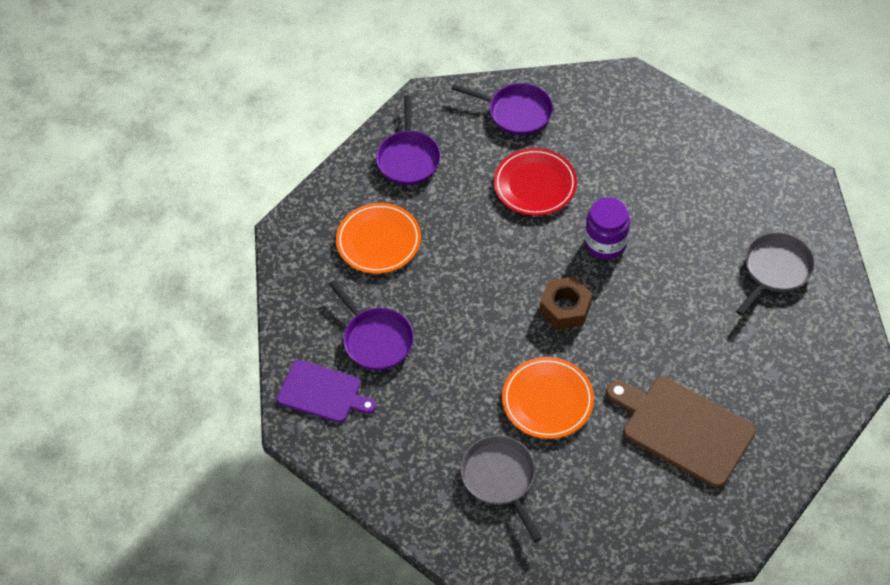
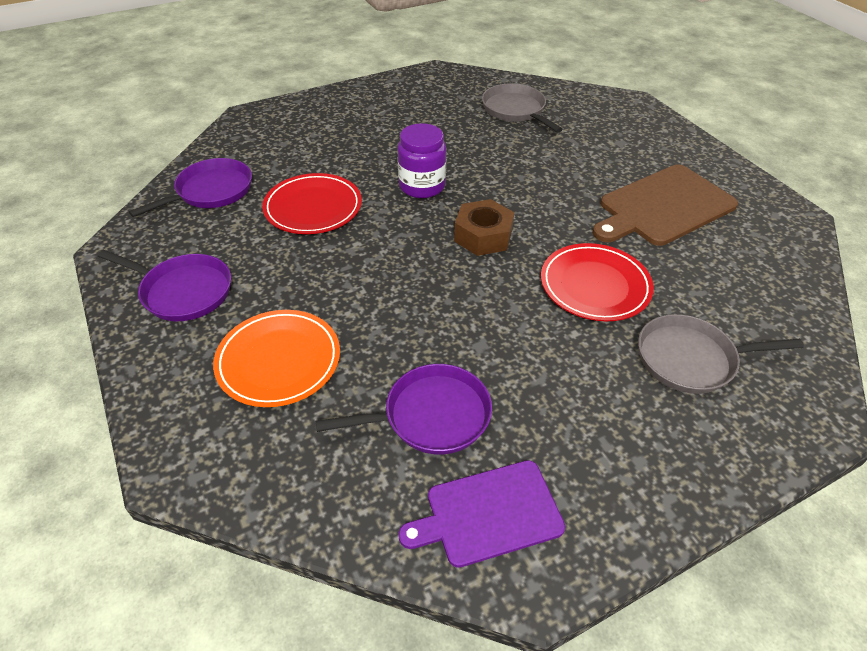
camera: 70 degrees left, 10 degrees down
(323, 392) = (488, 514): purple cutting board -> purple cutting board turned 150 degrees counterclockwise
(547, 400) = (595, 285): orange plate -> red plate

